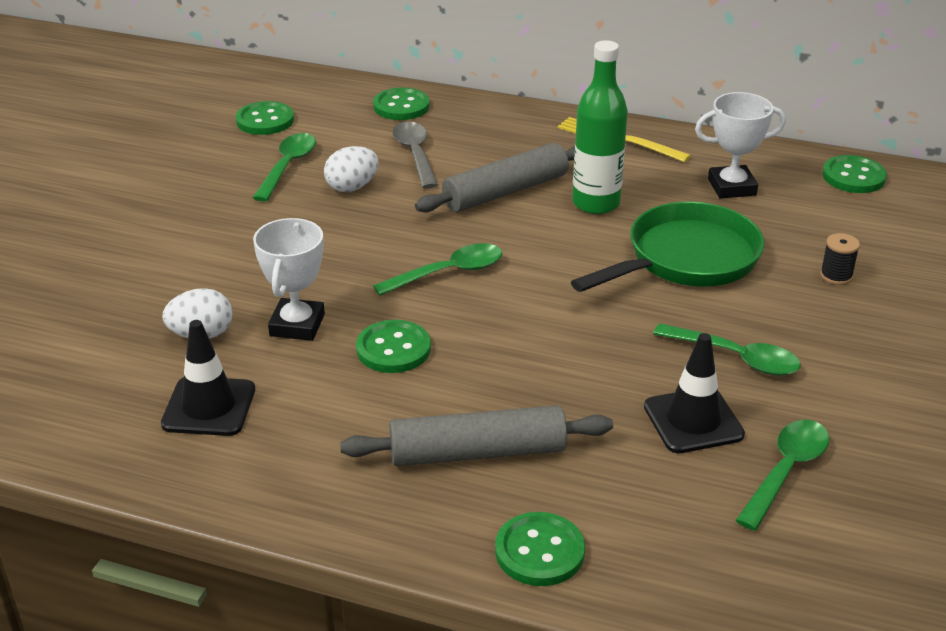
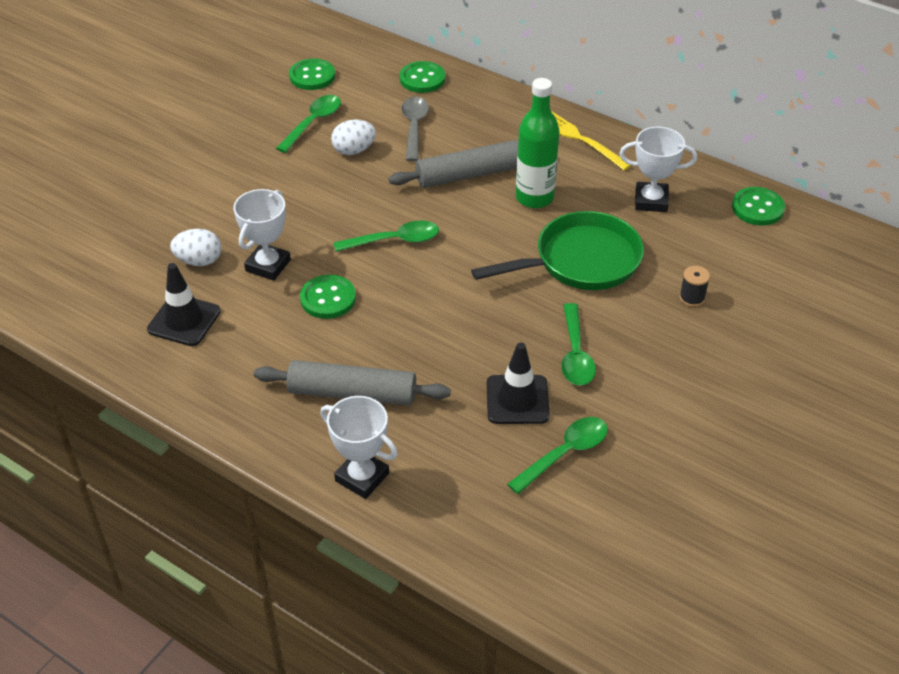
camera: 15 degrees right, 10 degrees up
(539, 551) = (362, 477): green button -> white trophy
(735, 357) = (575, 354): green spoon -> green spoon turned 45 degrees clockwise

